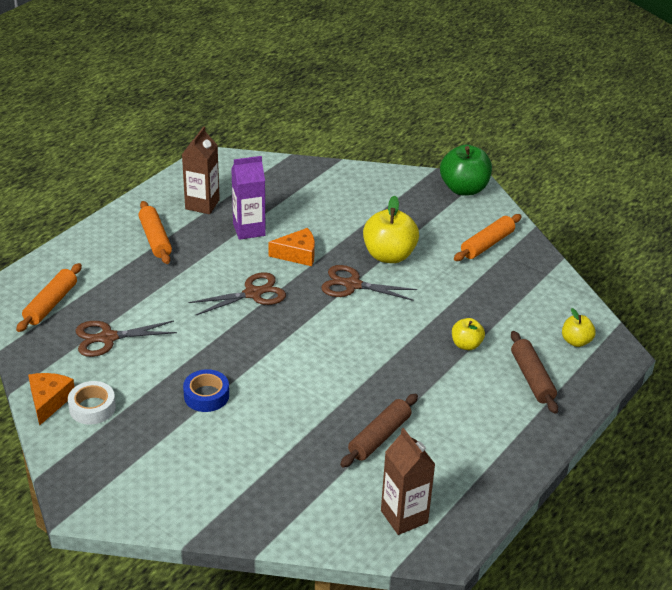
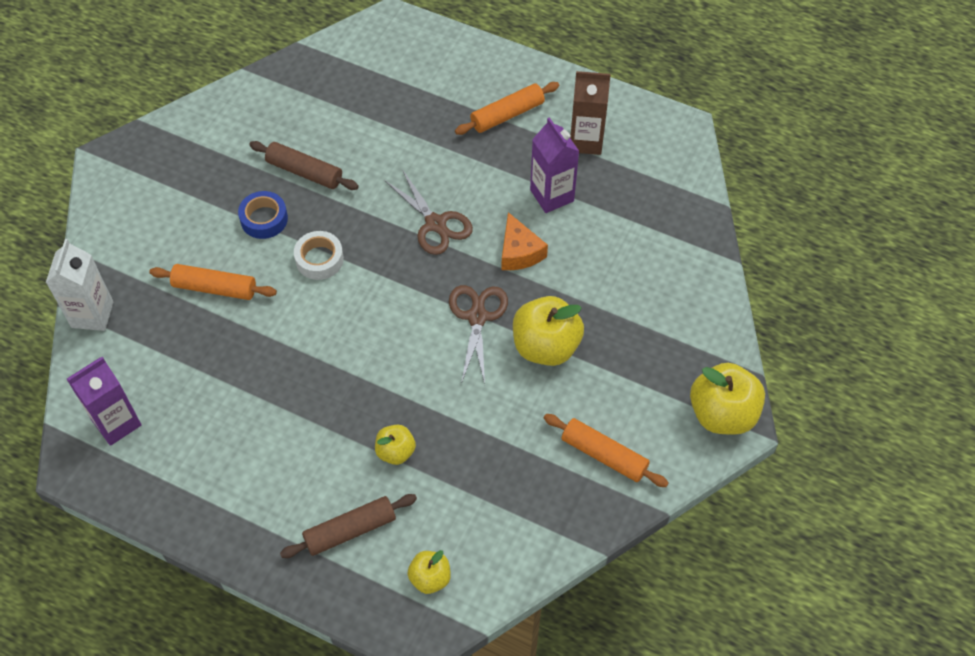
camera: 80 degrees right, 20 degrees up
(49, 401) = (235, 99): orange cheese -> none
(51, 304) = (375, 60): orange rolling pin -> orange rolling pin (215, 288)
(92, 408) = (231, 133): white tape -> white tape (319, 259)
(107, 338) = (333, 118): brown scissors -> none
(276, 528) = (92, 314): none -> white carton
(379, 437) = (227, 383): brown rolling pin -> brown rolling pin (304, 172)
(404, 517) = (116, 423): brown carton -> purple carton
(464, 189) = (722, 413): green apple -> yellow apple

